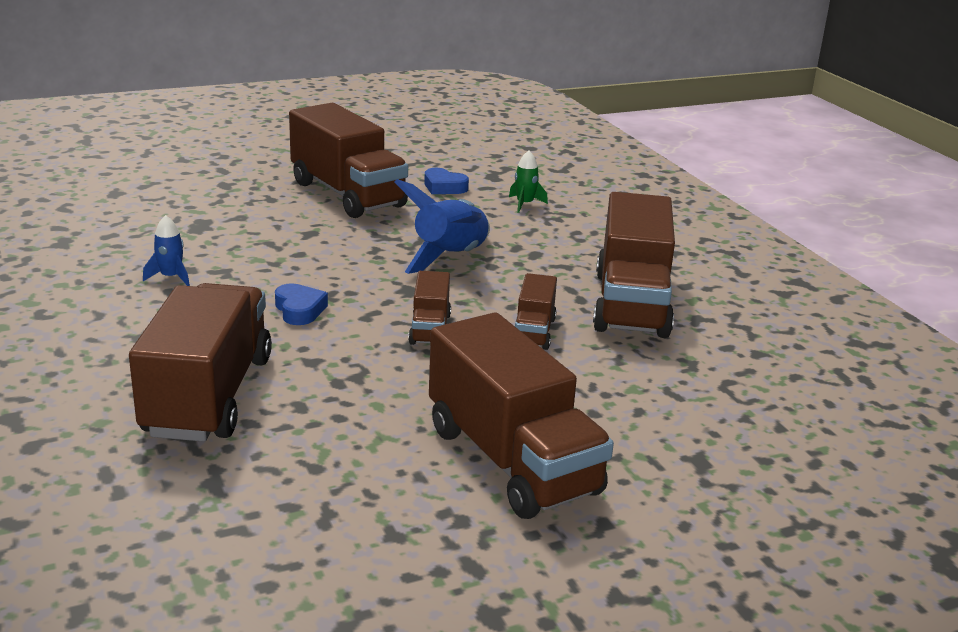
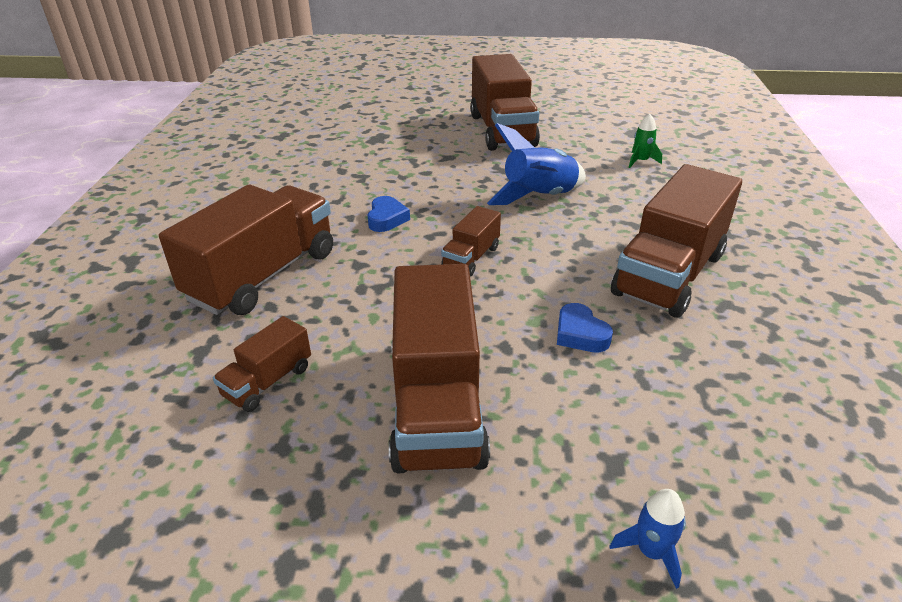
camera: 30 degrees right, 10 degrees up
(171, 277) = (323, 174): blue rocket -> blue rocket (651, 551)
(444, 187) = (583, 136): blue heart -> blue heart (580, 334)
(533, 332) = (556, 281): brown truck -> brown truck (268, 381)

